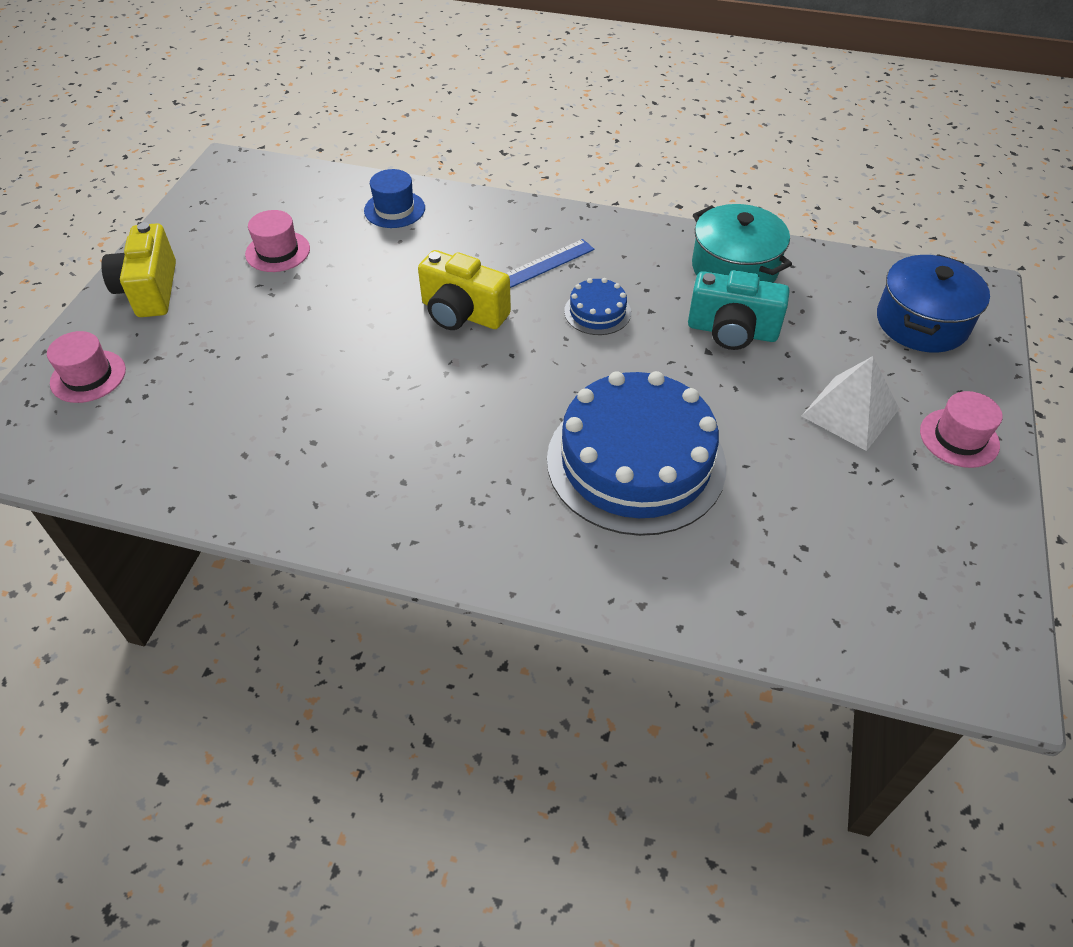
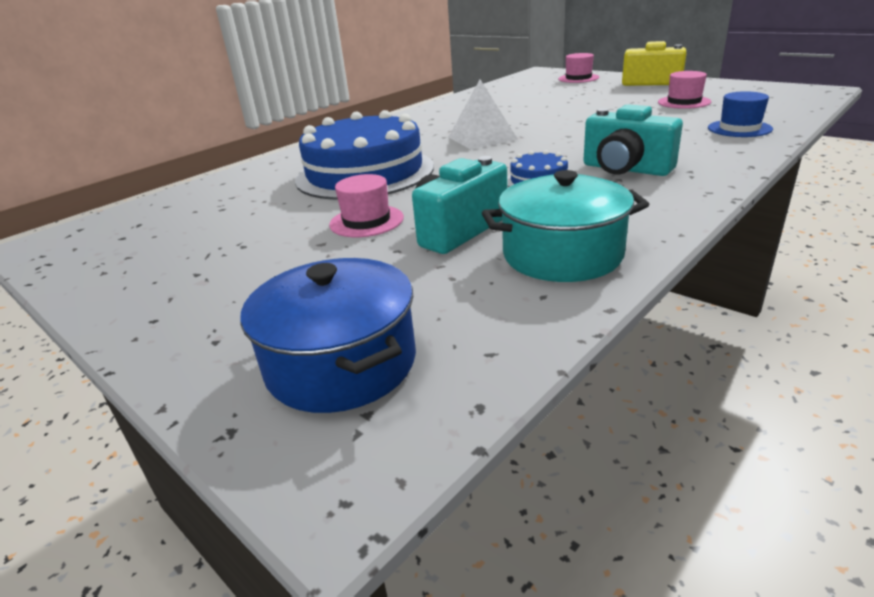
camera: 120 degrees right, 20 degrees down
(462, 313) = (573, 141): yellow camera -> none
(544, 264) = (625, 169): blue ruler -> turquoise camera
(850, 412) = (290, 260): white pyramid -> white pyramid (482, 138)
(959, 438) = (176, 310): pink hat -> pink hat (366, 221)

